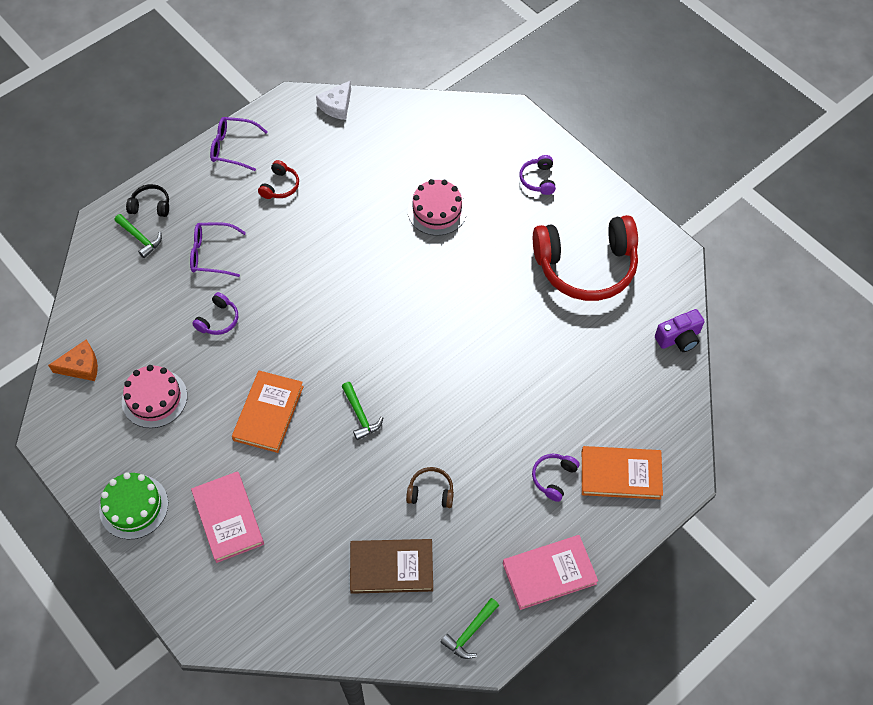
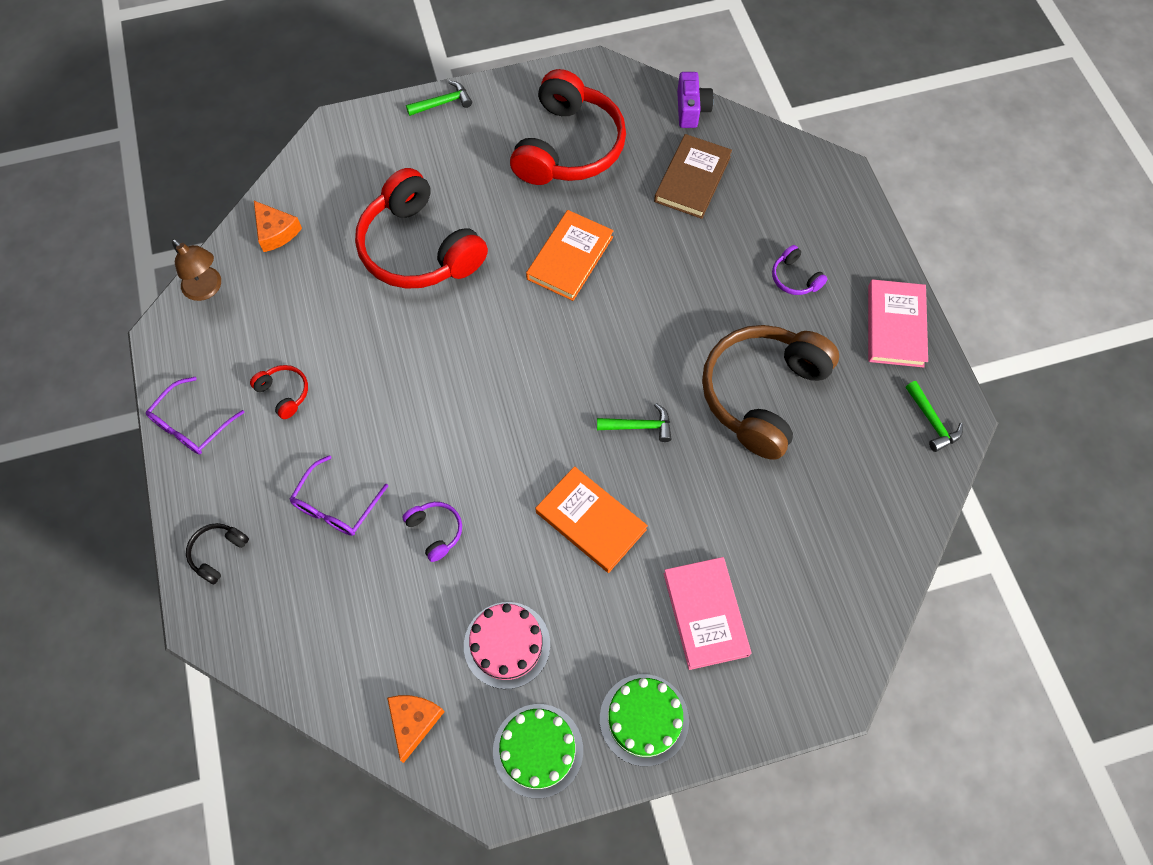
camera: 65 degrees left, 5 degrees up
(88, 448) = (538, 750): none -> green cake
(140, 238) = (261, 583): green hammer -> green hammer (443, 103)
(228, 518) = (705, 614): pink book -> pink book turned 75 degrees clockwise
(337, 106) = (207, 289): white cheese -> brown lamp
(391, 567) = (833, 466): brown book -> brown book (692, 179)
(403, 121) = (276, 231): none -> orange cheese
(431, 492) = (762, 394): brown headphones -> brown headphones, size x2.43
(437, 211) = (419, 248): pink cake -> red headphones
(538, 179) = (437, 141): purple headphones -> none
(620, 474) = (815, 221): orange book -> orange book (570, 258)

